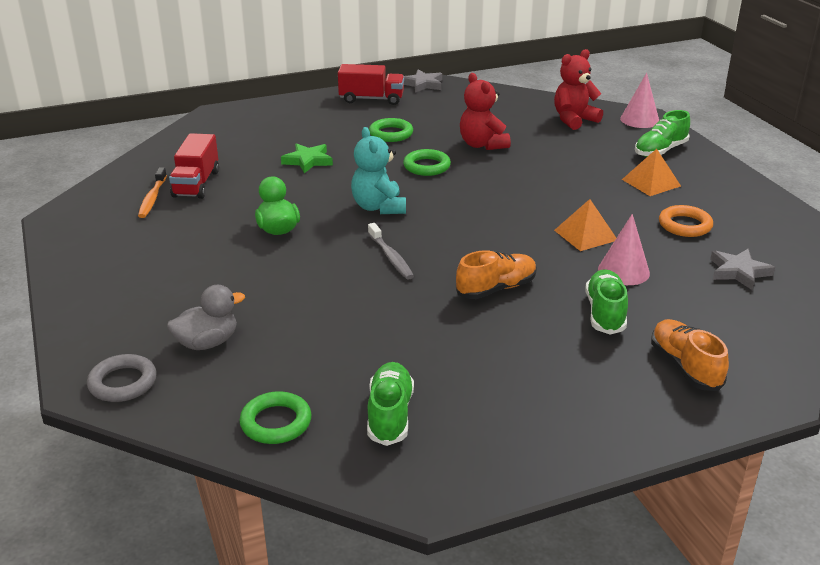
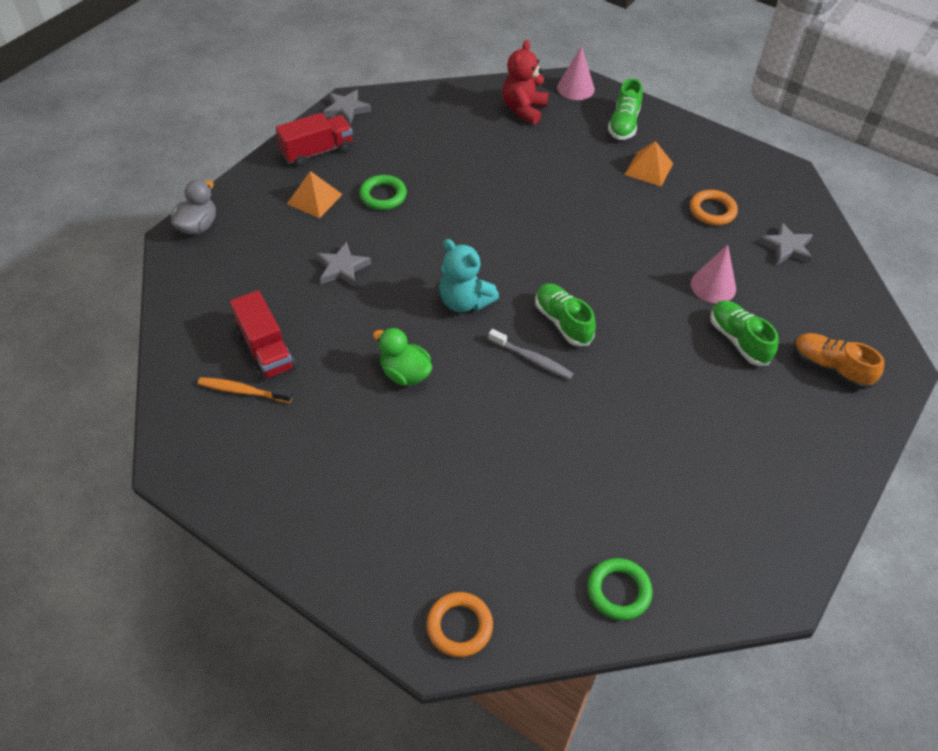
camera: 35 degrees left, 20 degrees up
(123, 383) = (459, 626): grey ring -> orange ring
(152, 198) = (243, 391): orange toothbrush -> orange toothbrush turned 135 degrees clockwise
(207, 343) = (482, 541): grey duck -> grey duck (198, 226)
(308, 161) = (342, 268): green star -> grey star
(390, 415) = (689, 532): green shoe -> green shoe (563, 322)
(427, 166) = (456, 228): green ring -> none
(482, 145) = (477, 177): red teddy bear -> none
(496, 289) = (643, 354): orange shoe -> none
(585, 235) = (653, 257): orange pyramid -> orange pyramid (314, 199)

